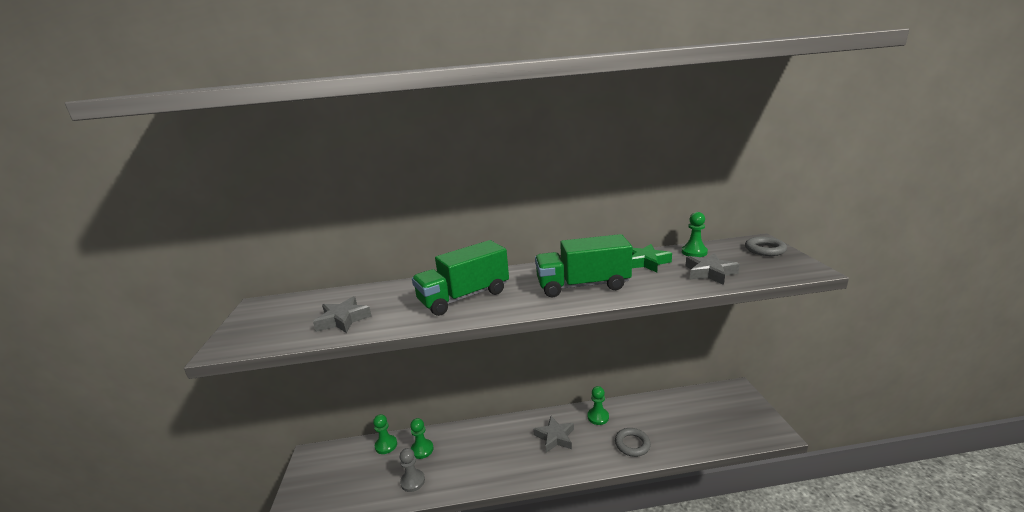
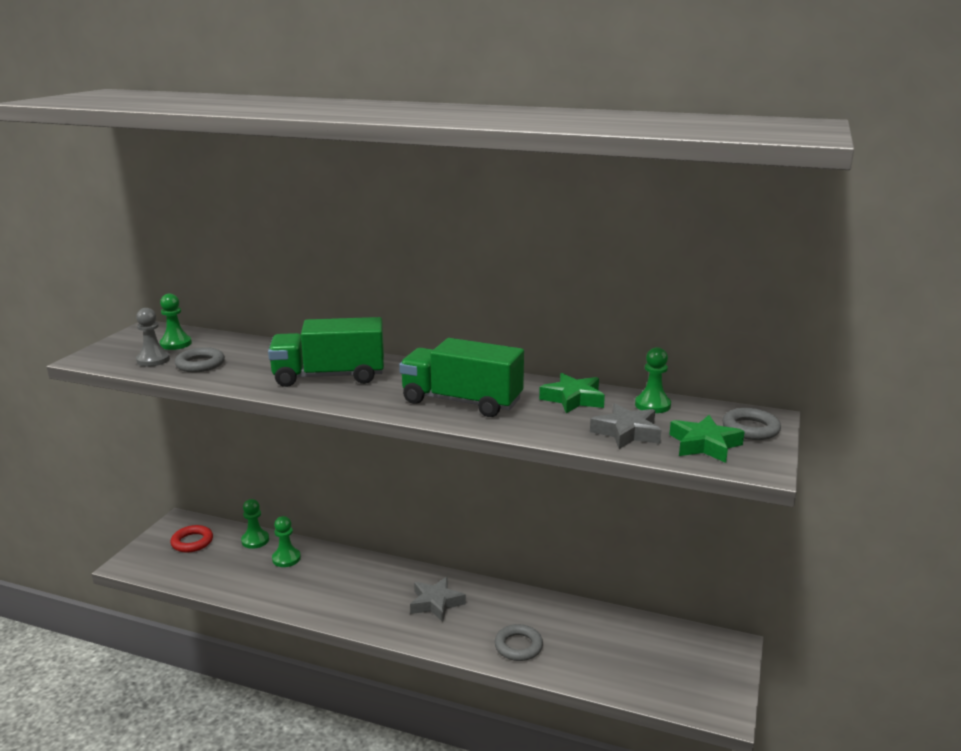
camera: 25 degrees right, 0 degrees up
(334, 468) = (192, 542): none -> red ring
(343, 319) = (200, 364): grey star -> grey ring
(412, 481) = (253, 583): grey pawn -> grey pawn (153, 360)
(598, 417) = (508, 603): green pawn -> green pawn (176, 344)
(760, 266) = (704, 445): none -> green star

